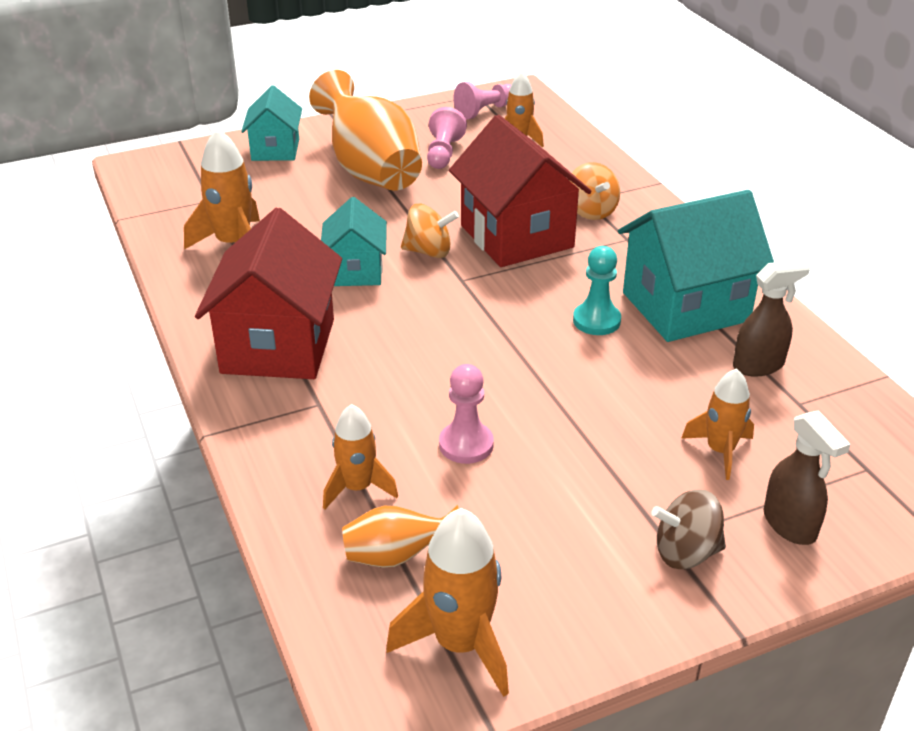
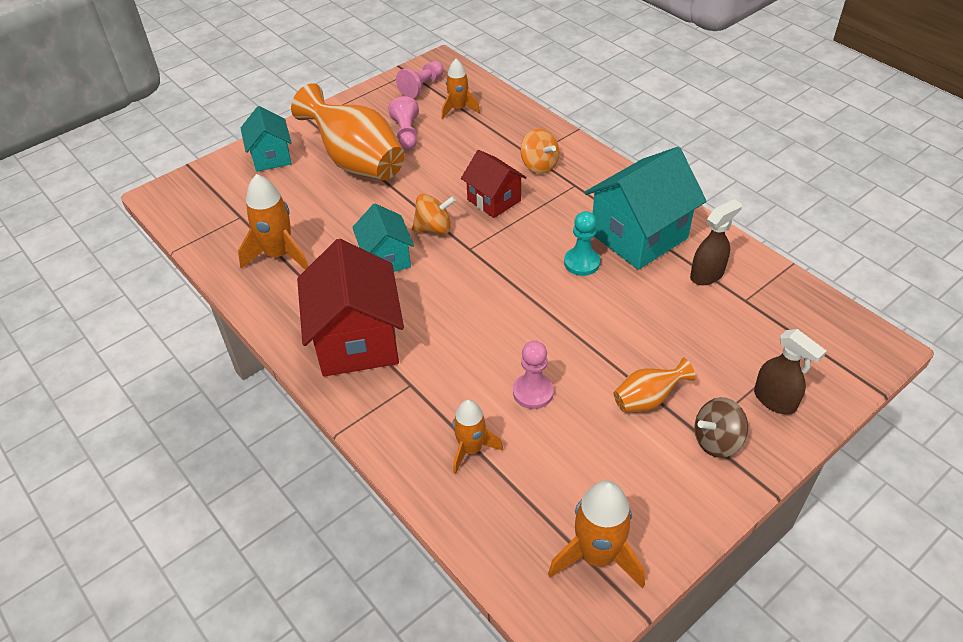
camera: 15 degrees left, 10 degrees up
(397, 556) = (524, 498): orange vase -> orange vase (647, 399)
(516, 236) = (494, 200): red house -> red house, size x0.58
(720, 451) = (708, 353): orange rocket -> none

